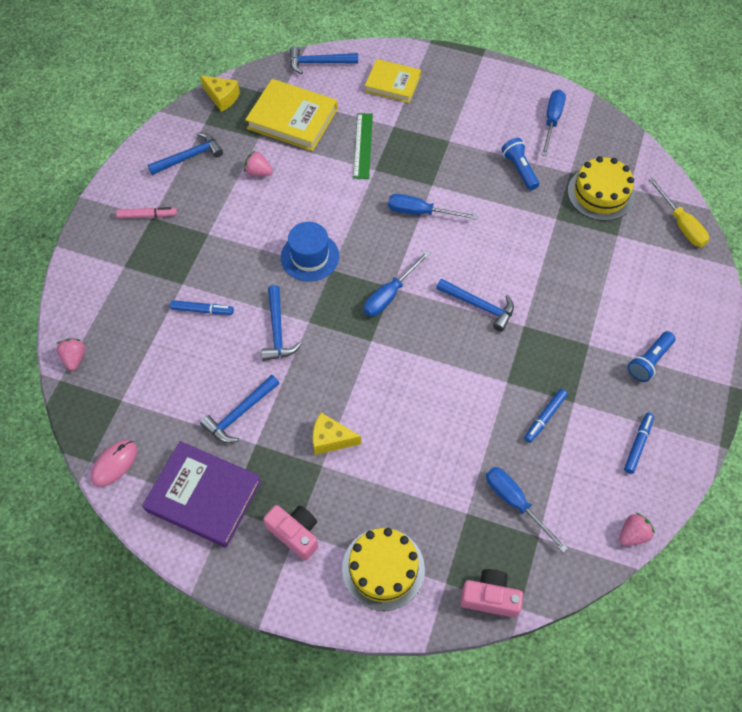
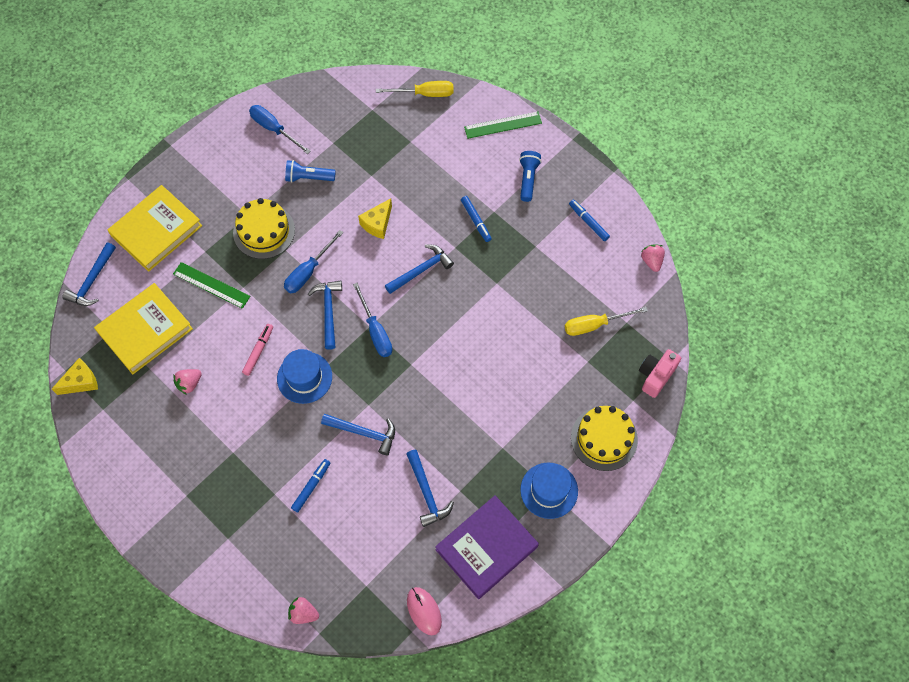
camera: 65 degrees left, 5 degrees up
(147, 215) = (182, 498): pink marker -> pink marker (258, 351)
(189, 156) = (135, 437): blue hammer -> blue hammer (328, 311)
(295, 533) = (549, 490): pink camera -> blue hat
(331, 439) = (483, 432): yellow cheese -> yellow cheese (377, 224)
(392, 83) = (156, 230): yellow book -> yellow book, size x1.51
(515, 502) = (594, 325): blue screwdriver -> yellow screwdriver
(544, 417) = (538, 272): blue marker -> blue marker (476, 221)
(600, 193) = (365, 132): yellow cake -> yellow cake (264, 231)
(649, 361) = (528, 179): blue flashlight -> blue flashlight turned 150 degrees counterclockwise
(697, 310) = (503, 125): none -> green ruler

